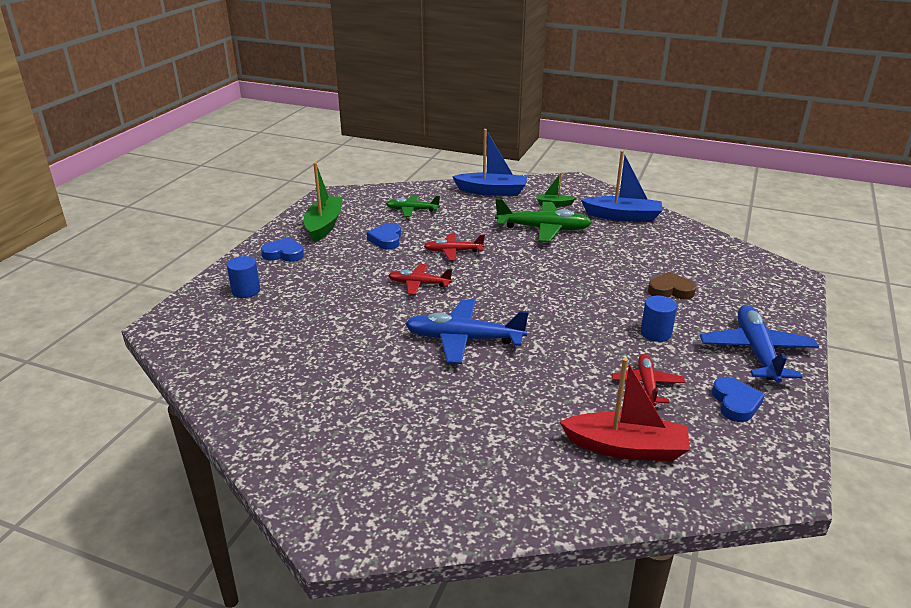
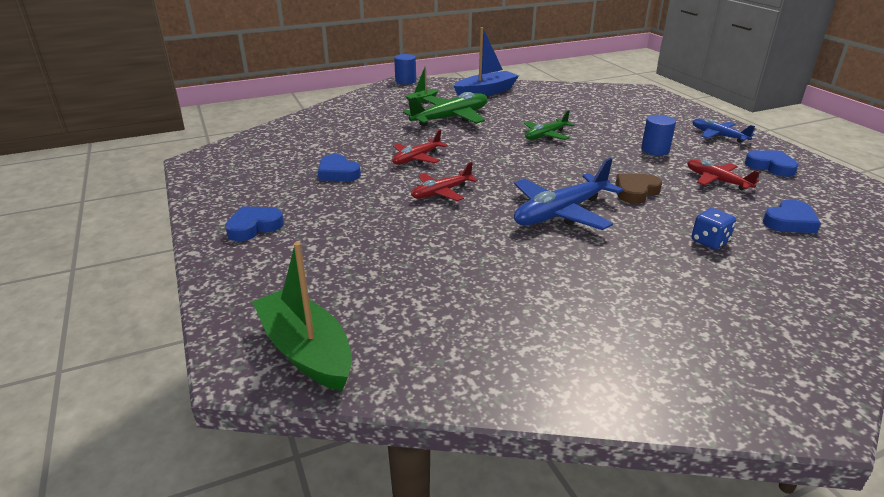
camera: 45 degrees left, 0 degrees up
(246, 291) = (282, 278): blue cylinder -> blue cylinder (405, 81)
(324, 225) = (247, 186): green boat -> green boat (306, 351)
(412, 210) = (313, 143): green plane -> green plane (546, 135)
(491, 191) = (355, 107): blue boat -> none
(521, 419) = (709, 241): none -> blue dice
(626, 448) = (790, 222): red boat -> blue heart
(670, 290) = (607, 123): brown heart -> brown heart (635, 192)
(756, 352) = (718, 136): blue plane -> blue plane, size x0.60

